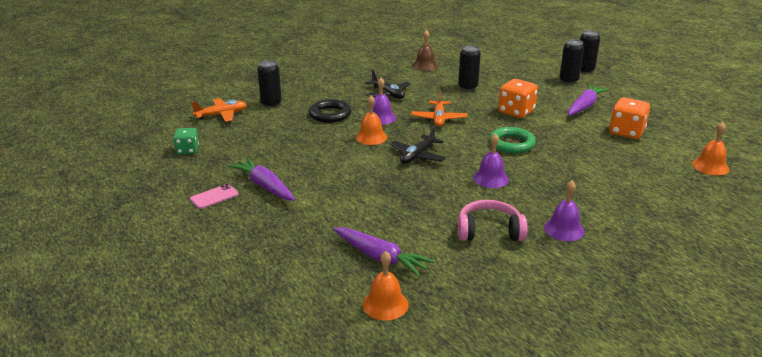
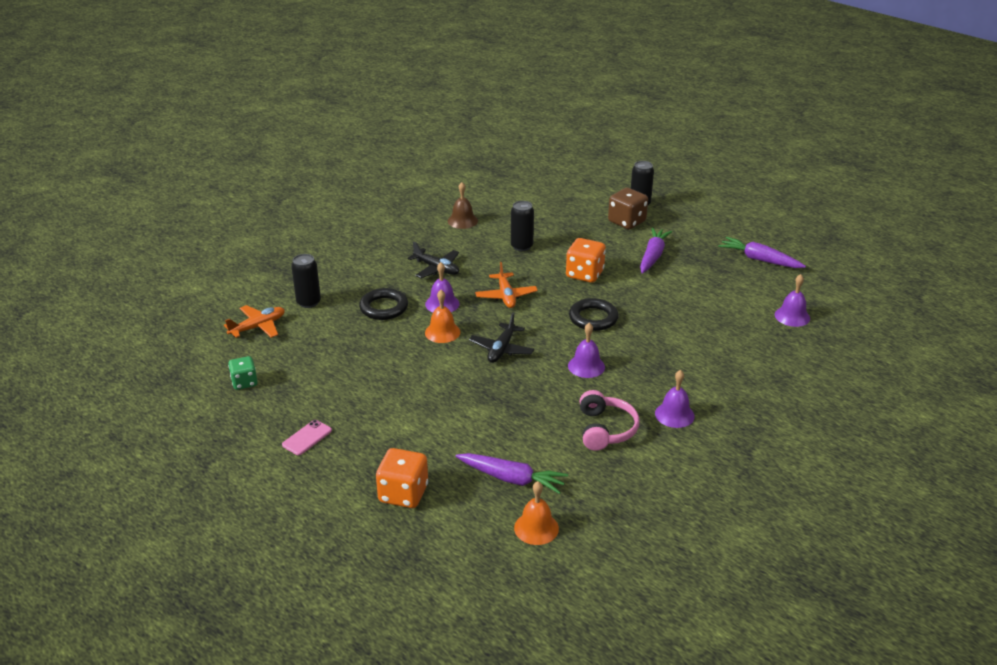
camera: 15 degrees left, 5 degrees up
(265, 186) = (355, 415): purple carrot -> purple carrot (759, 259)
(489, 231) = (605, 429): pink headphones -> pink headphones turned 105 degrees clockwise
(511, 144) = (593, 318): green ring -> black ring
(568, 80) = (627, 222): black can -> brown dice
(626, 132) = (703, 285): orange dice -> orange dice (403, 494)
(710, 166) = (792, 316): orange bell -> purple bell

